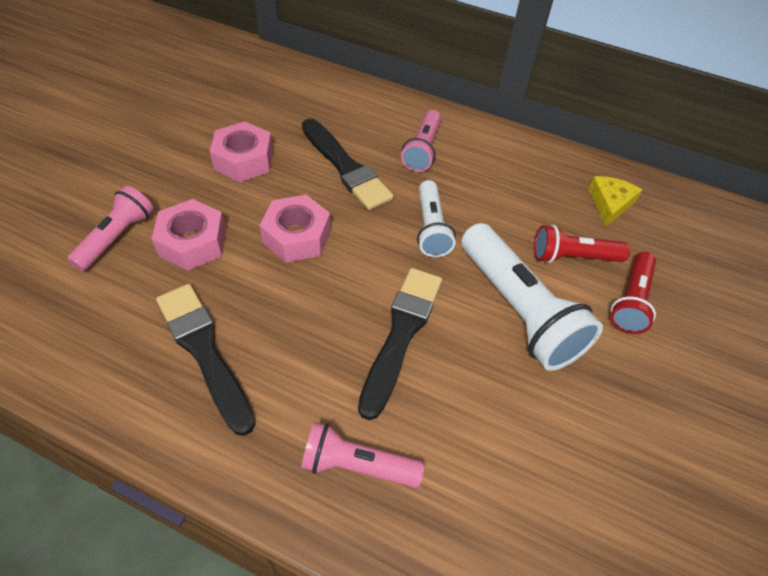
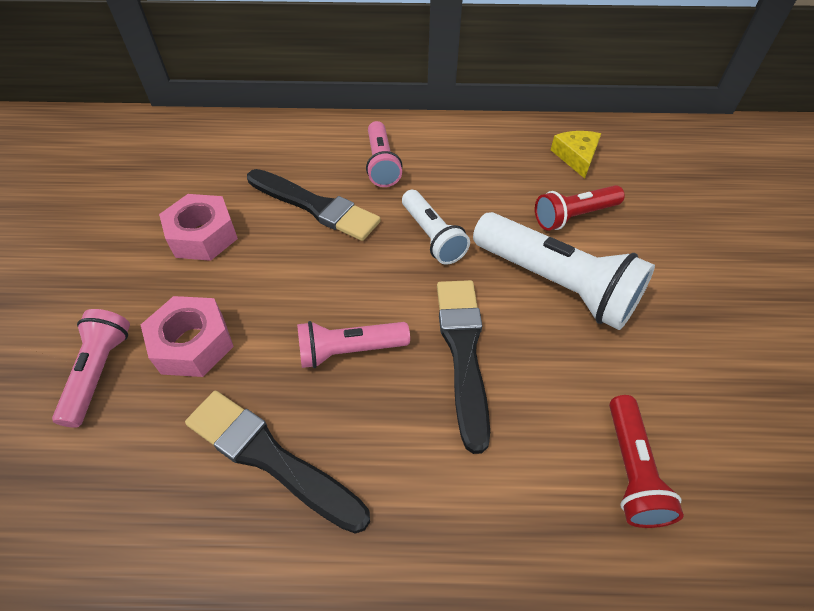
camera: 20 degrees left, 0 degrees up
(297, 236) = (304, 294): pink nut -> none
(356, 465) = (496, 505): pink flashlight -> pink flashlight (349, 350)
(630, 301) = (644, 238): red flashlight -> red flashlight (631, 470)

